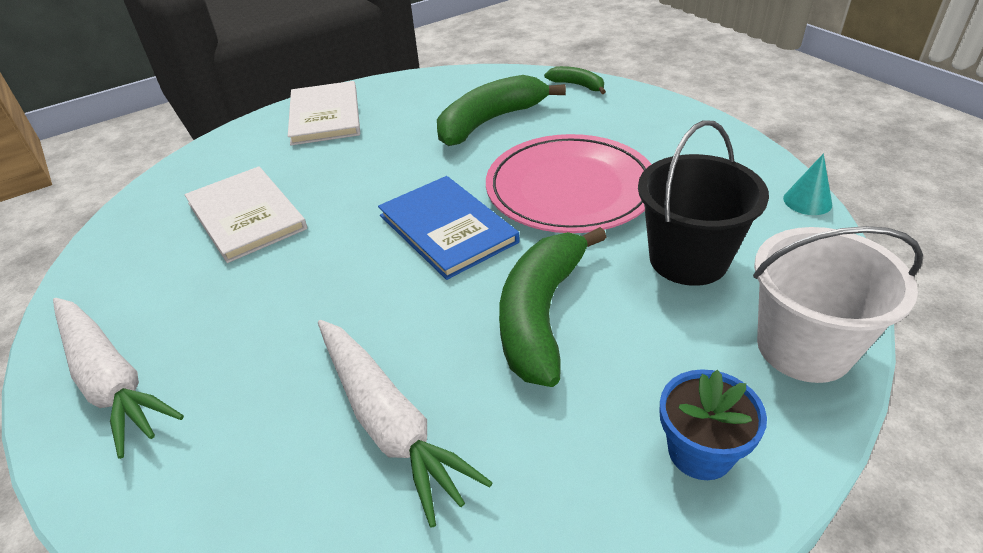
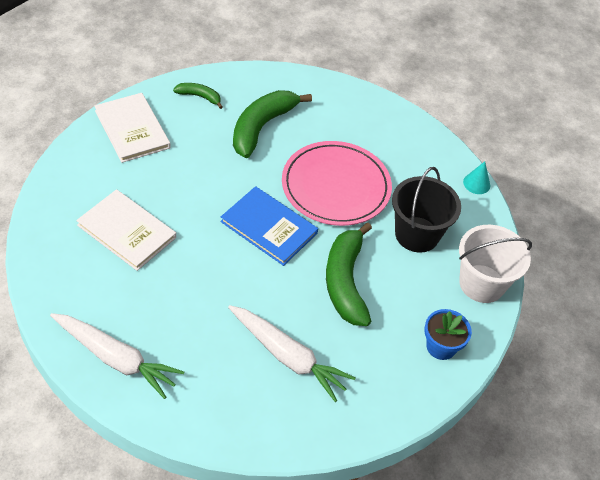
camera: 25 degrees left, 10 degrees up
(577, 85) = (313, 84): green banana -> green banana (199, 97)

